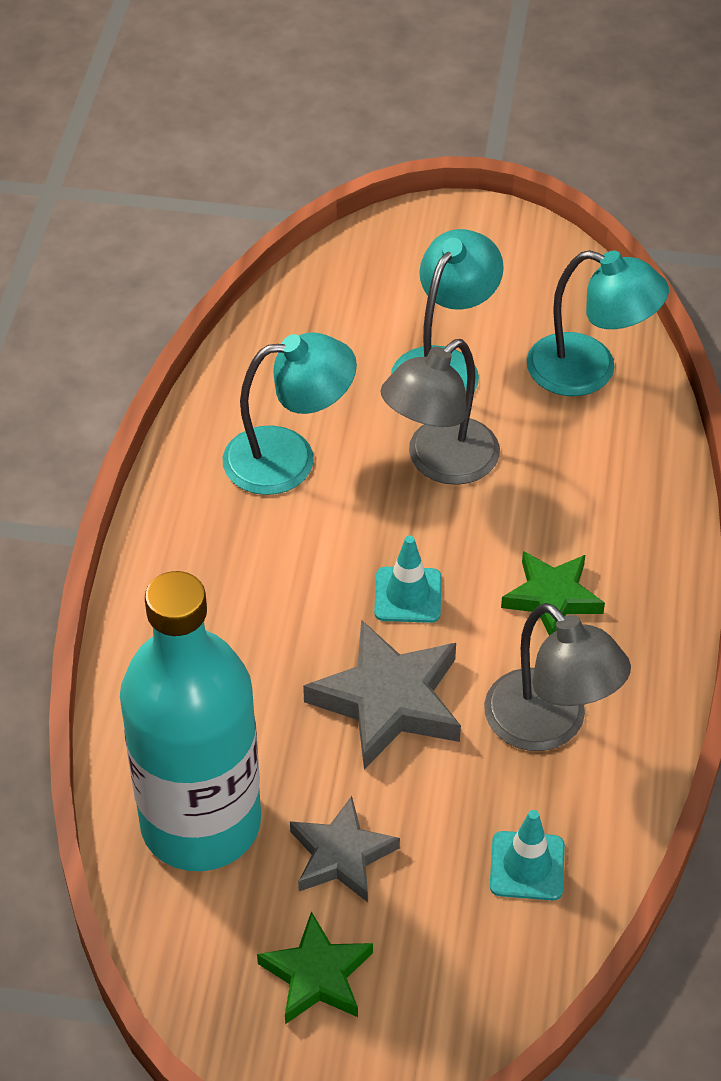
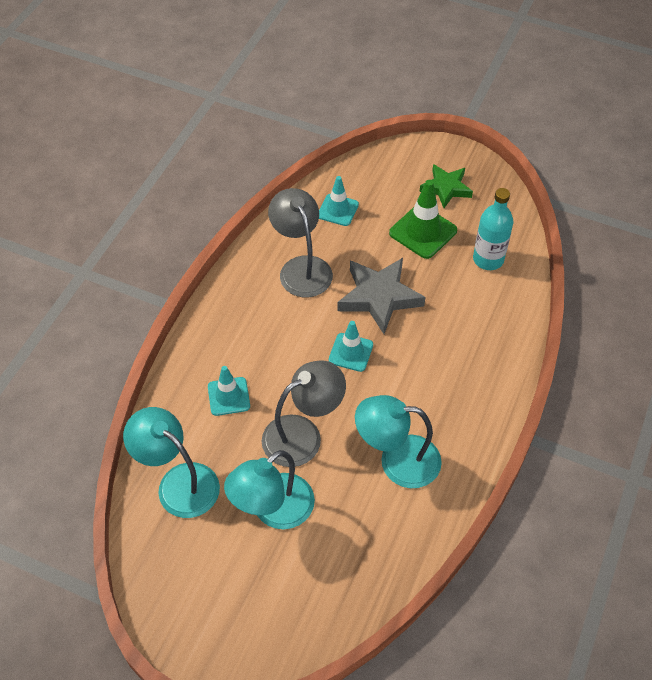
camera: 165 degrees left, 5 degrees up
(201, 823) = (488, 259): turquoise bottle -> turquoise bottle, size x0.52
(341, 855) = (423, 232): grey star -> green traffic cone
(552, 597) = (271, 333): green star -> none
(574, 490) = (228, 396): none -> turquoise traffic cone

